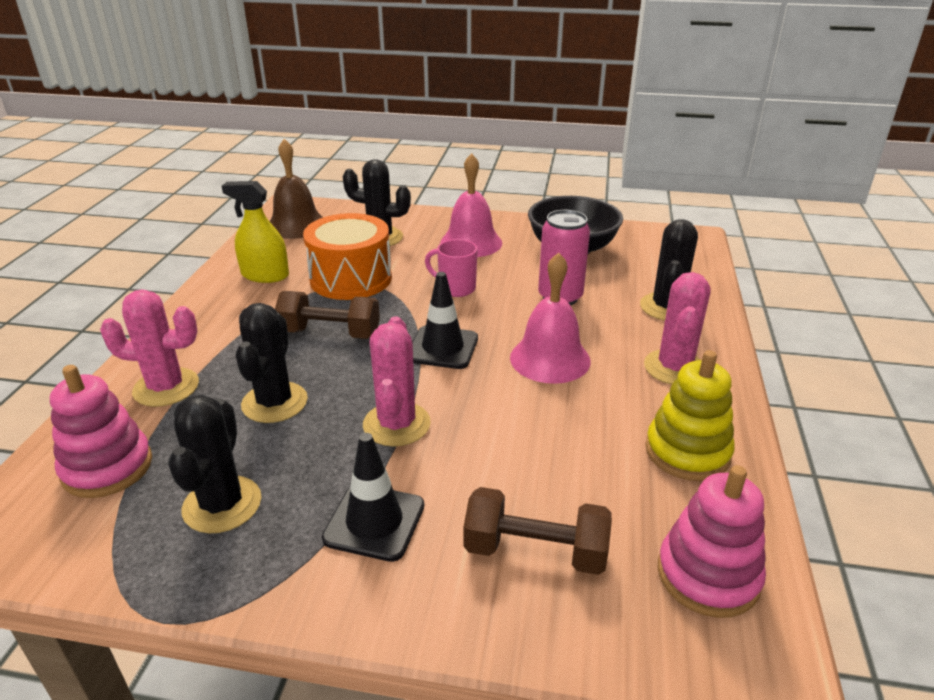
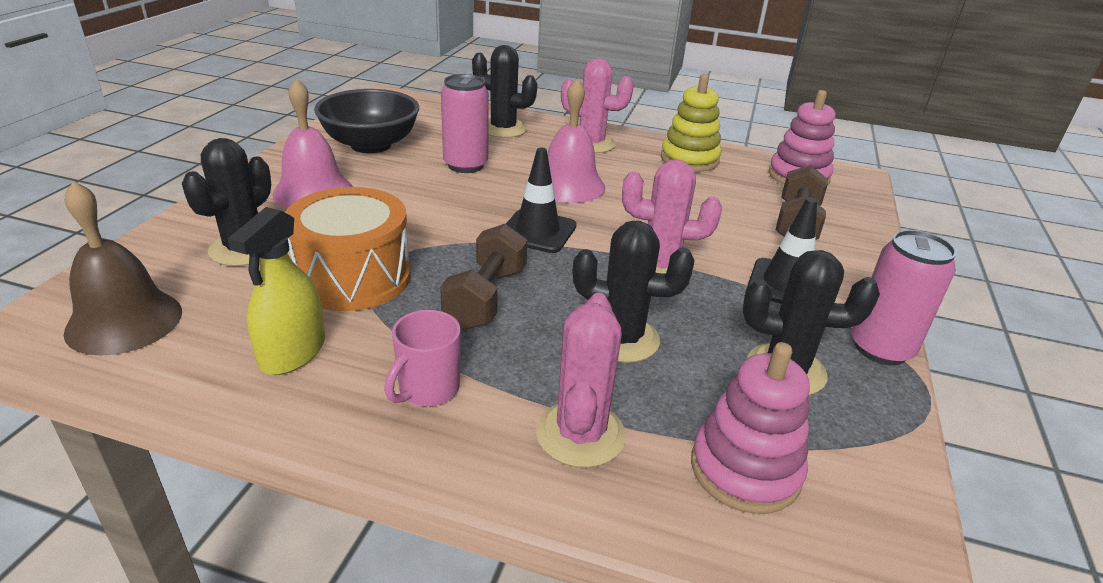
camera: 85 degrees left, 0 degrees up
(250, 592) = (881, 349): none -> pink can
(455, 288) = (419, 212): pink mug -> pink mug (427, 389)

